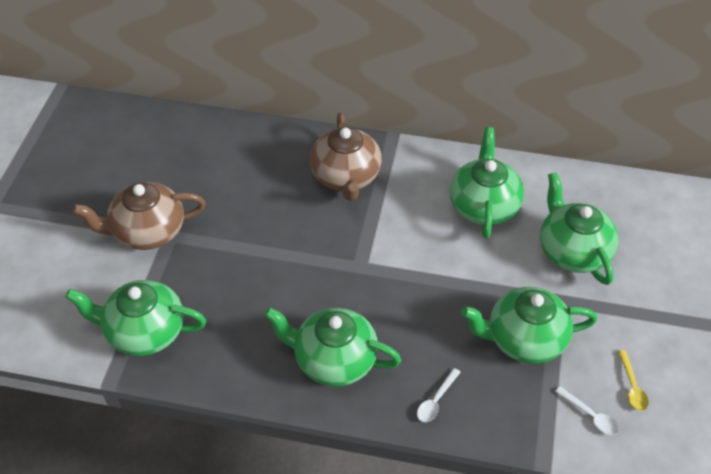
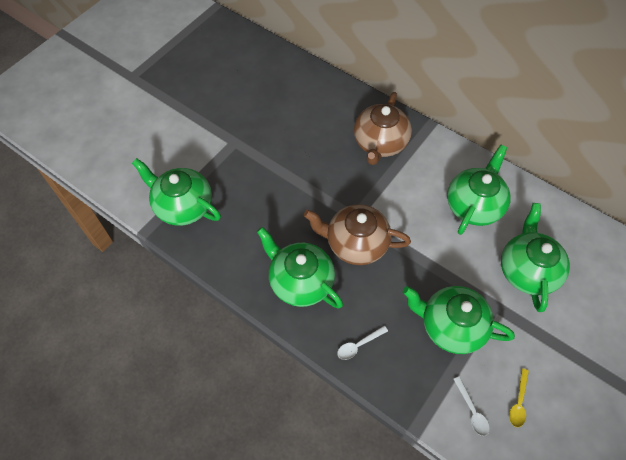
camera: 25 degrees right, 10 degrees up
(147, 232) = (221, 133): brown teapot -> brown teapot (355, 243)

